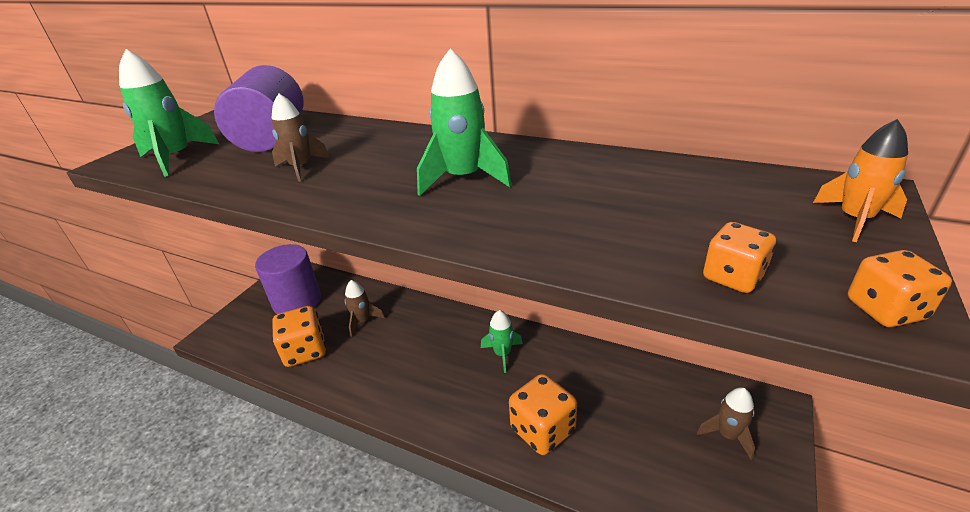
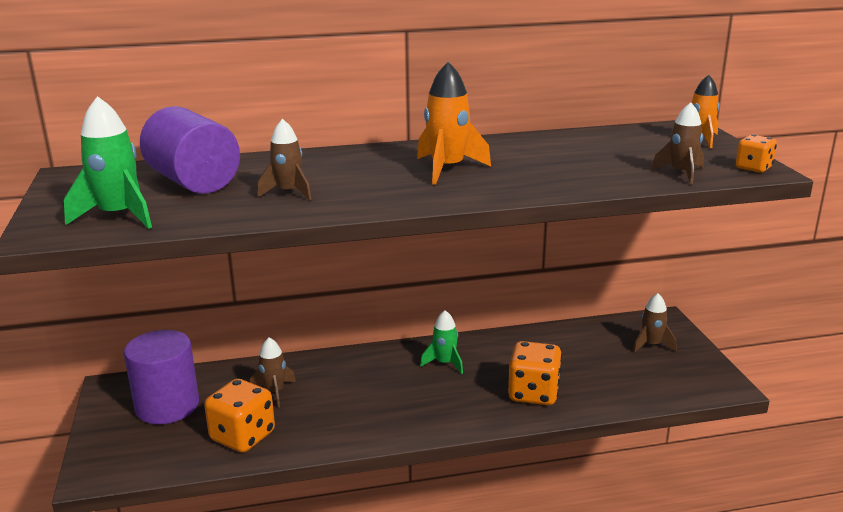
camera: 40 degrees left, 10 degrees down
(463, 178) = (447, 169): green rocket -> orange rocket
(733, 277) = (681, 173): orange dice -> brown rocket

